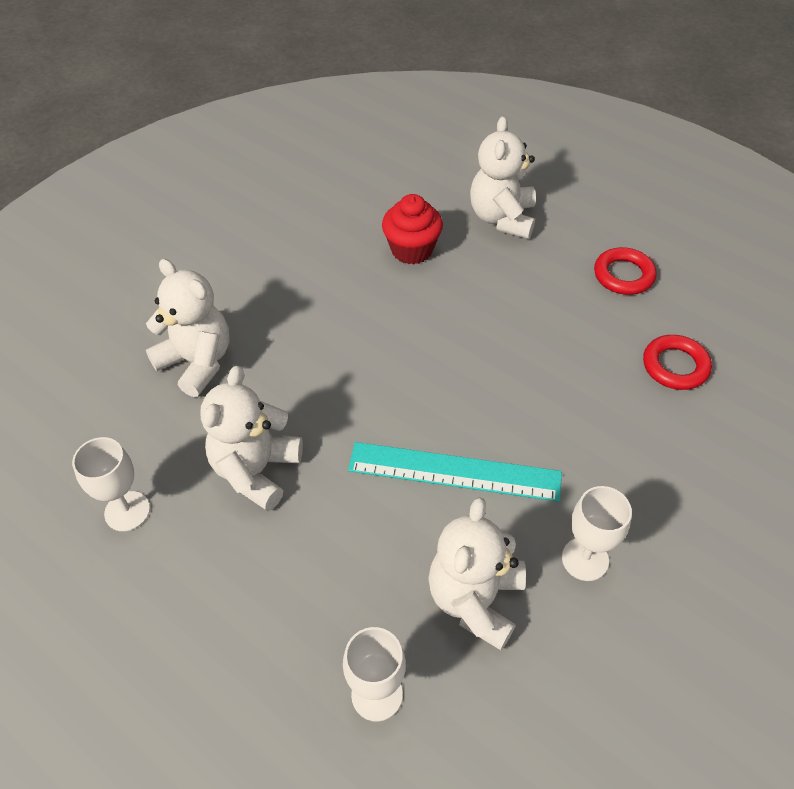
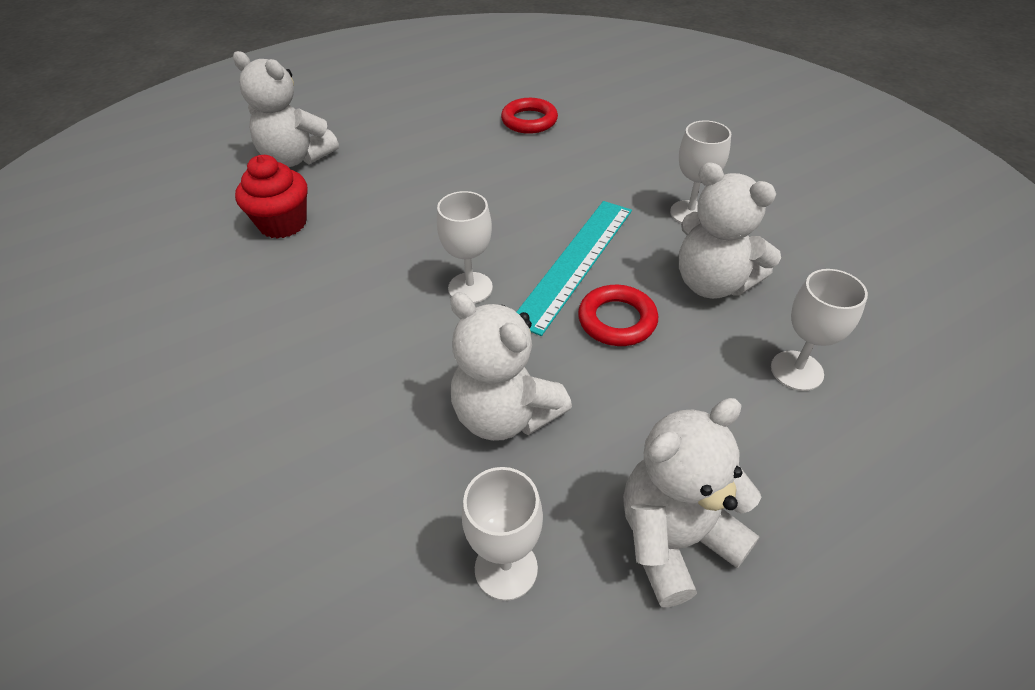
camera: 70 degrees left, 5 degrees down
(197, 362) = (304, 445): white teddy bear -> white teddy bear (675, 539)
(387, 402) = (470, 288): none -> white goblet
(623, 275) = (420, 116): red ring -> red ring (617, 320)

